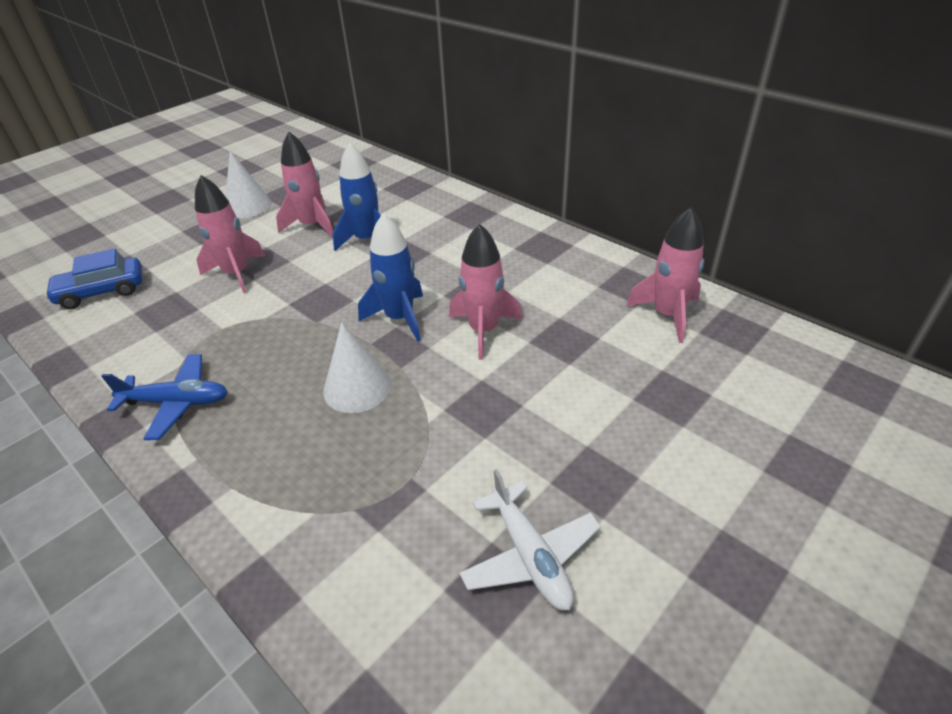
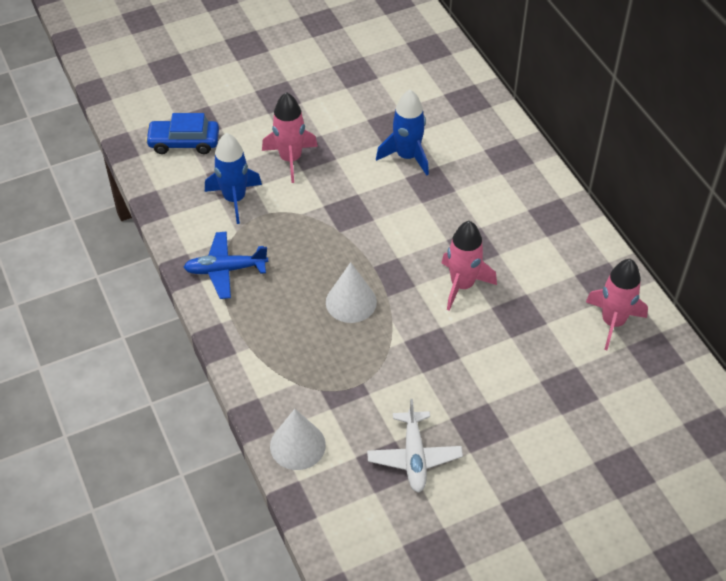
camera: 20 degrees right, 10 degrees up
(177, 402) = (225, 270): blue plane -> blue plane turned 150 degrees clockwise
(248, 206) = (317, 78): white cone -> white cone (297, 445)
(312, 225) = (366, 123): pink rocket -> none
(399, 318) = (403, 250): blue rocket -> blue rocket (234, 199)

